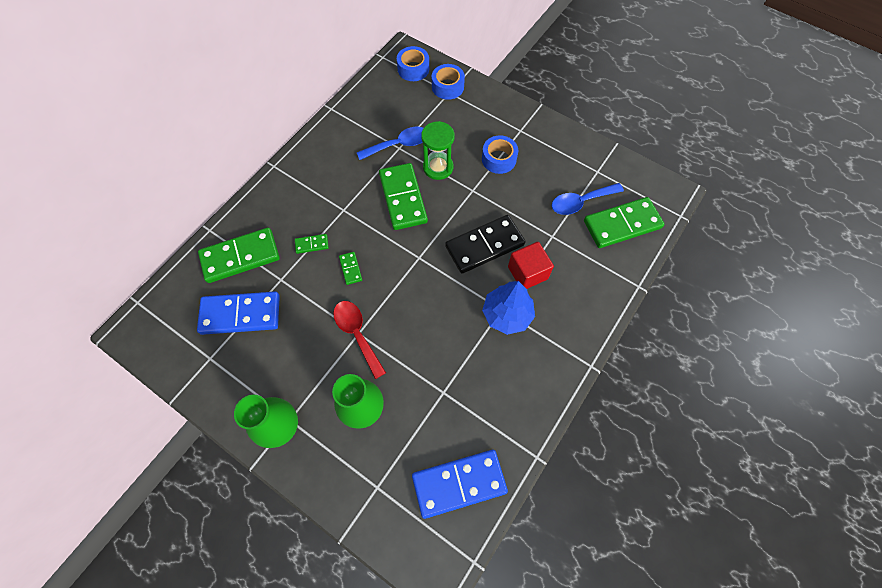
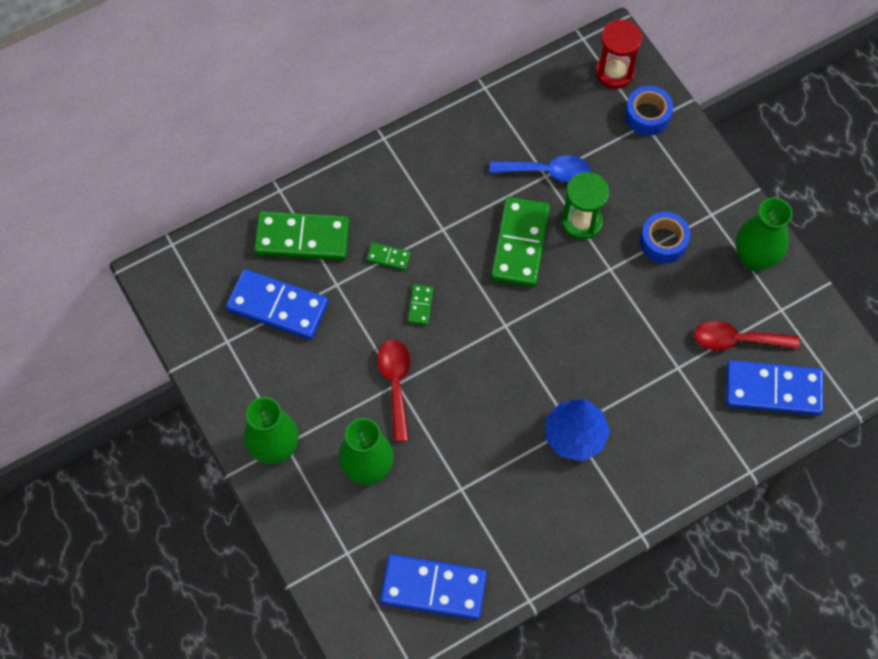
camera: 25 degrees right, 0 degrees up
(413, 69) = (614, 72): blue tape -> red hourglass
(484, 246) = (590, 344): black domino -> none
(527, 273) = (624, 398): red cube -> none
(562, 146) = (754, 258): none -> green vase
(580, 202) = (737, 340): blue spoon -> red spoon
(622, 224) = (773, 390): green domino -> blue domino

